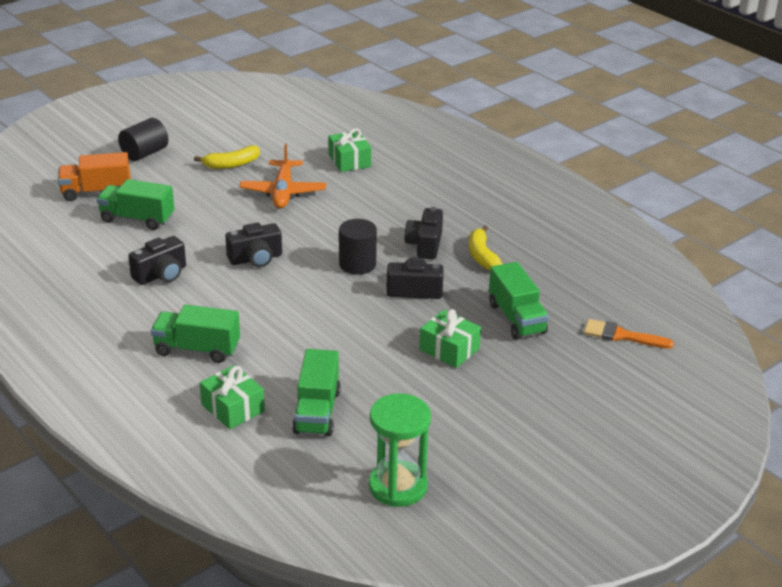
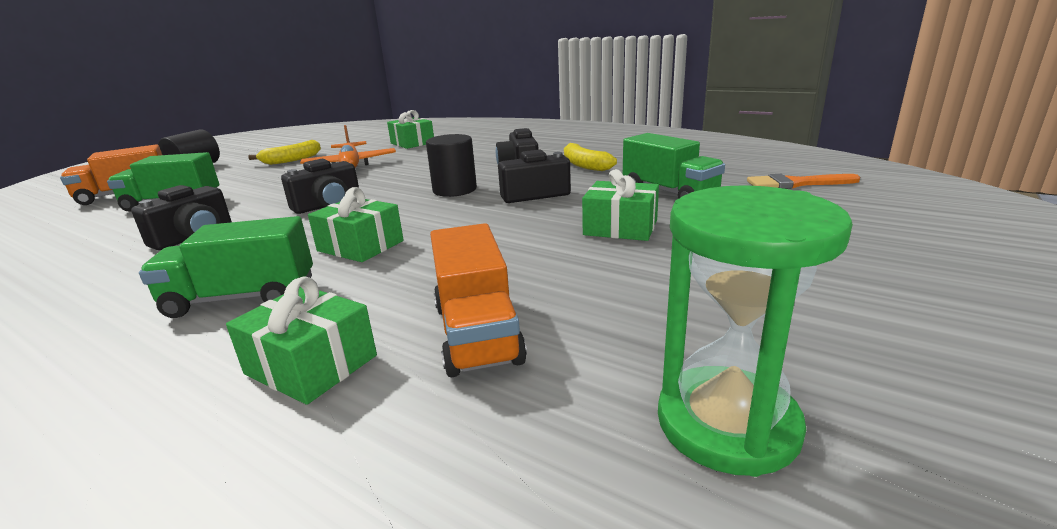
camera: 15 degrees left, 10 degrees down
(271, 318) = (360, 246): none -> green gift
(317, 411) = (477, 333): green truck -> orange truck

